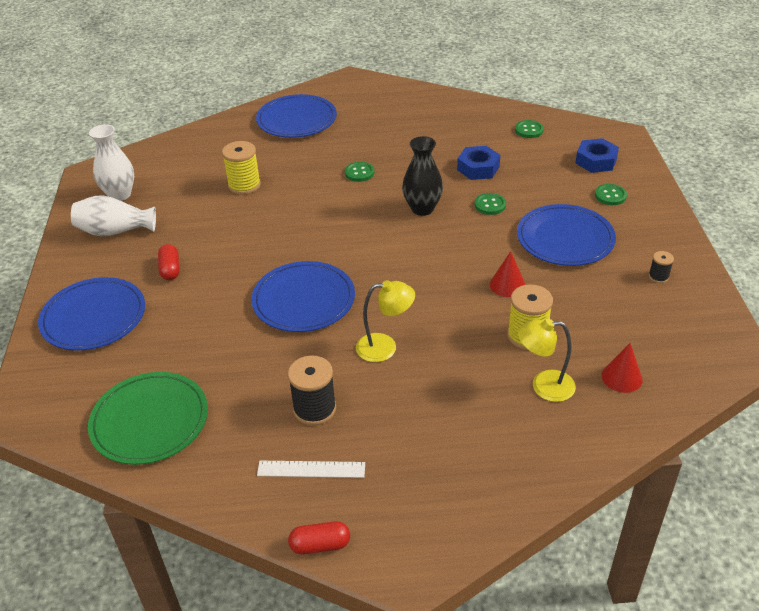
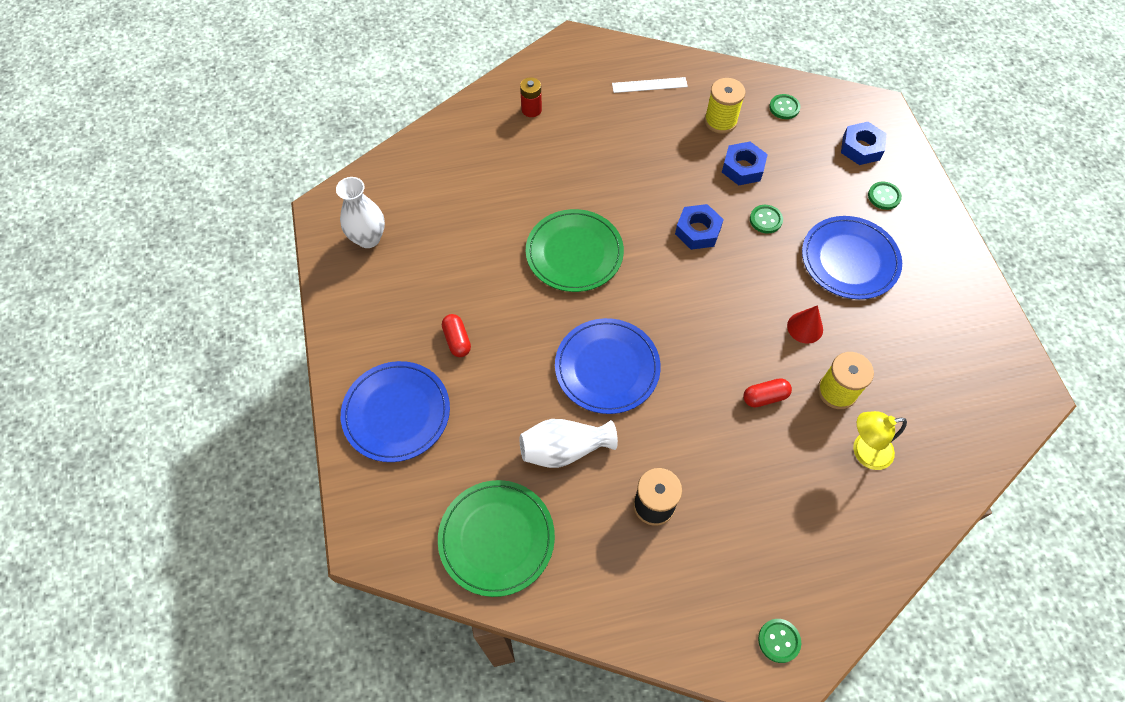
camera: 10 degrees left, 20 degrees up
(115, 231) = (380, 292): white vase -> white vase (564, 449)
(244, 185) = (501, 213): yellow spool -> yellow spool (720, 121)
(296, 120) = (531, 110): blue plate -> red battery
(301, 216) = (574, 253): none -> green plate
(311, 469) = (669, 577): white ruler -> white ruler (649, 85)
(320, 545) = (699, 661): red capsule -> red capsule (765, 397)
(359, 173) = (620, 185): green button -> green button (779, 641)
(385, 347) = (703, 420): yellow lamp -> none
(422, 209) = (698, 231): black vase -> blue nut
(622, 377) = (934, 433): red cone -> none
(658, 277) = (948, 302): black spool -> none

